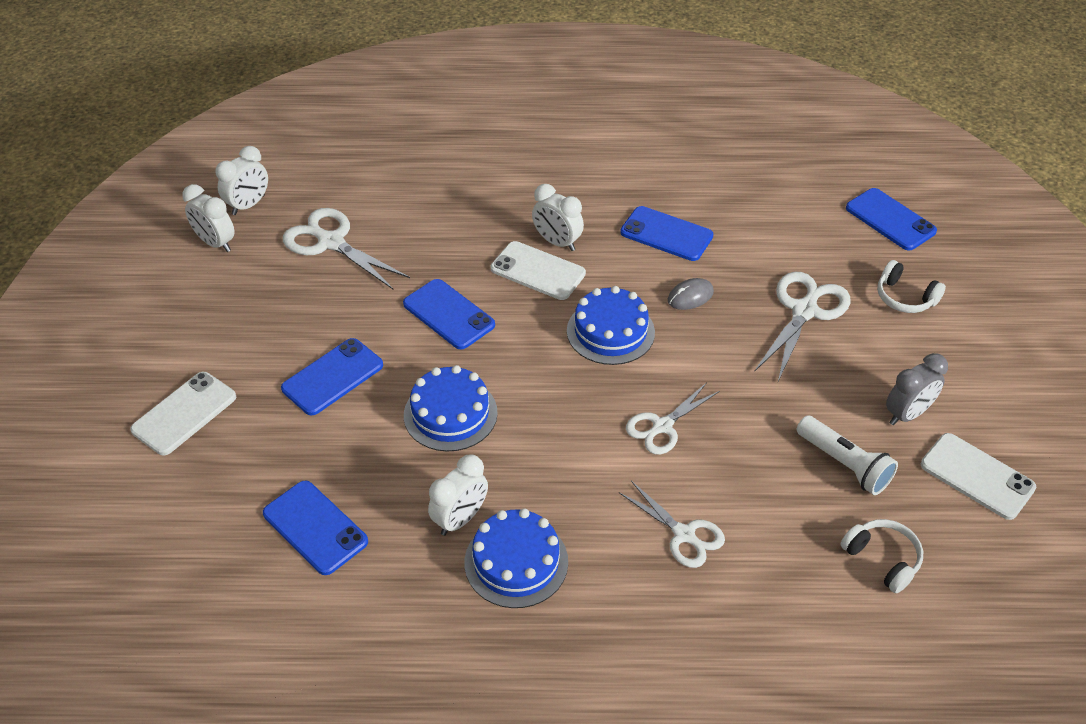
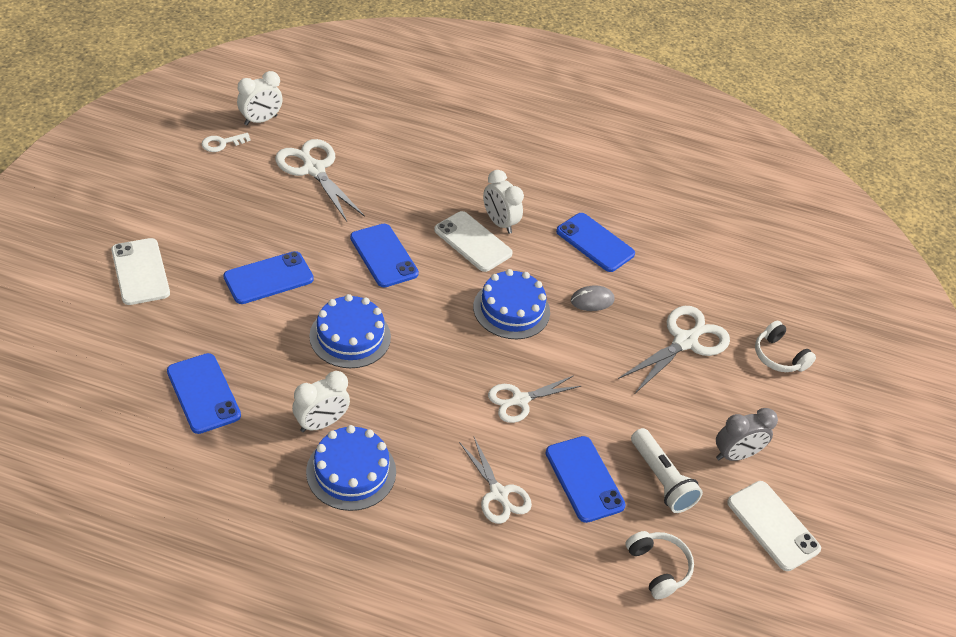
camera: 10 degrees right, 0 degrees up
(184, 413) = (140, 272): white phone -> white phone turned 75 degrees counterclockwise
(216, 243) = (222, 143): white clock -> white key
(890, 219) = (796, 287): blue phone -> blue phone (584, 479)

